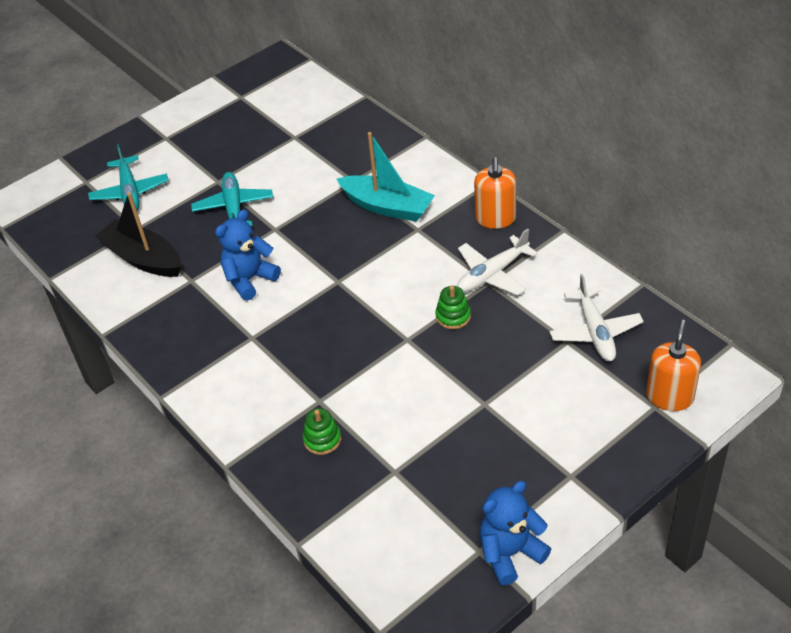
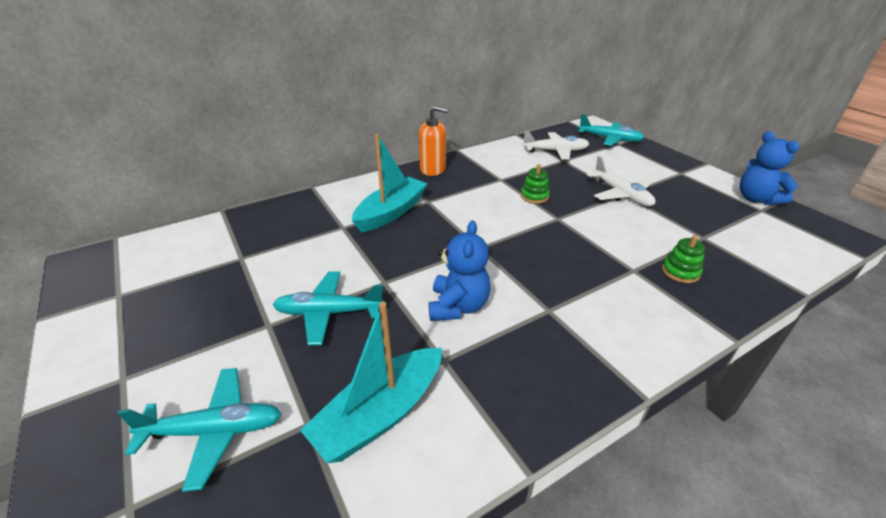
camera: 85 degrees left, 10 degrees down
(143, 259) = (380, 414): black boat -> turquoise boat
(249, 279) = (458, 306): blue teddy bear -> blue teddy bear turned 135 degrees counterclockwise
(492, 274) = (493, 177): white plane -> white plane (621, 194)
(669, 397) = (609, 139): orange soap dispenser -> turquoise plane

